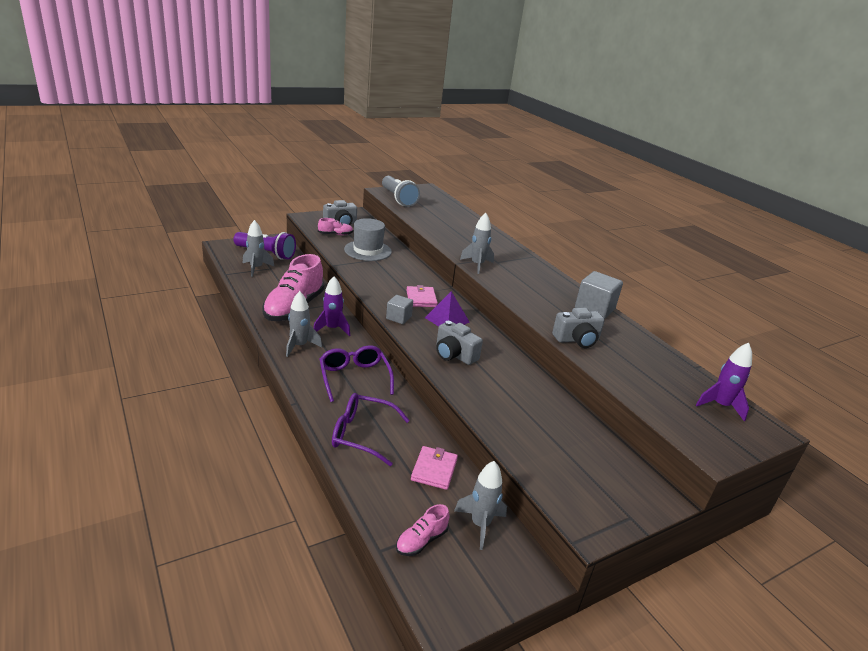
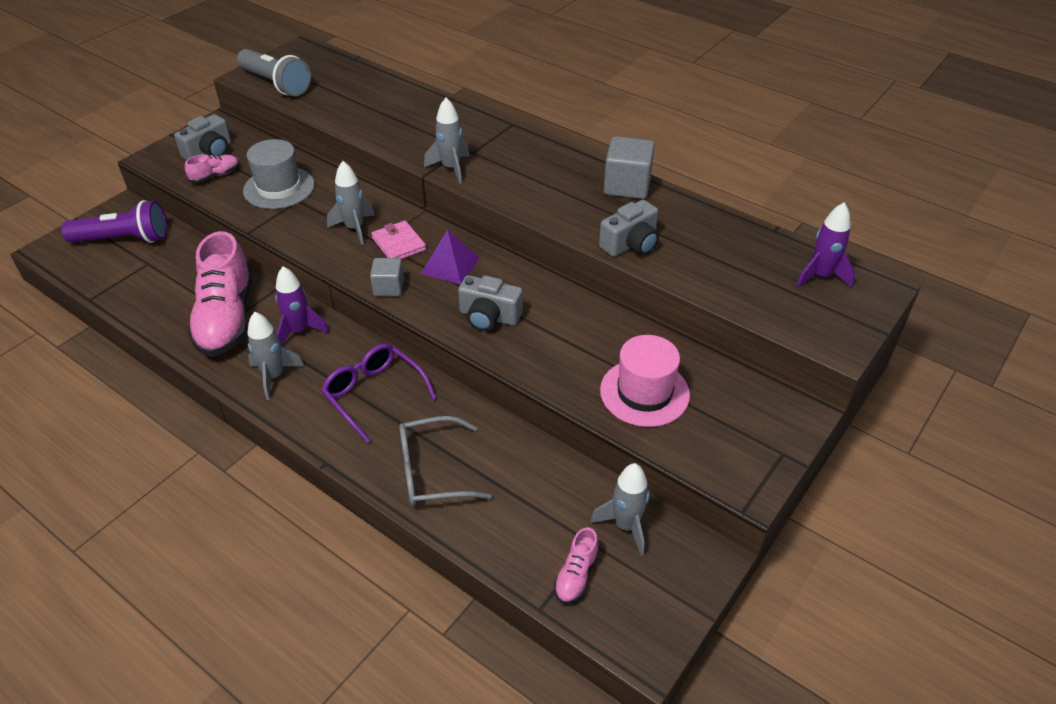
camera: 20 degrees left, 15 degrees up
(256, 268) = (127, 271): grey rocket -> grey rocket (354, 228)
(362, 434) = (433, 471): purple glasses -> grey glasses
(434, 470) = (541, 480): pink wallet -> none
(539, 436) = (644, 392): none -> pink hat

